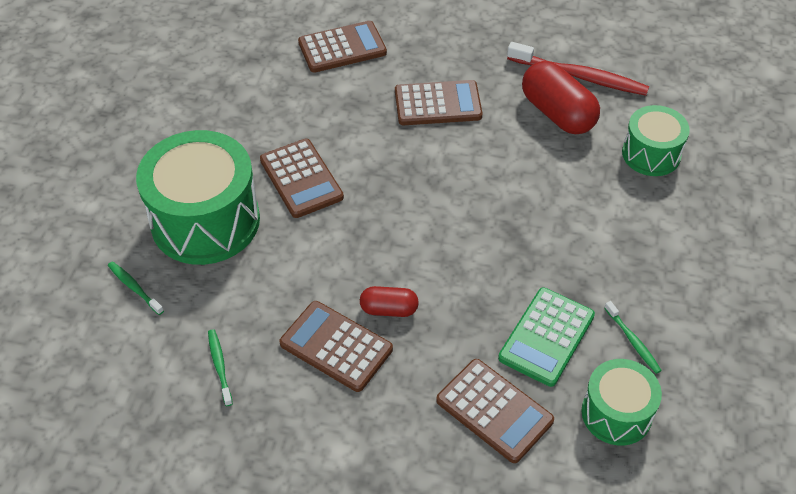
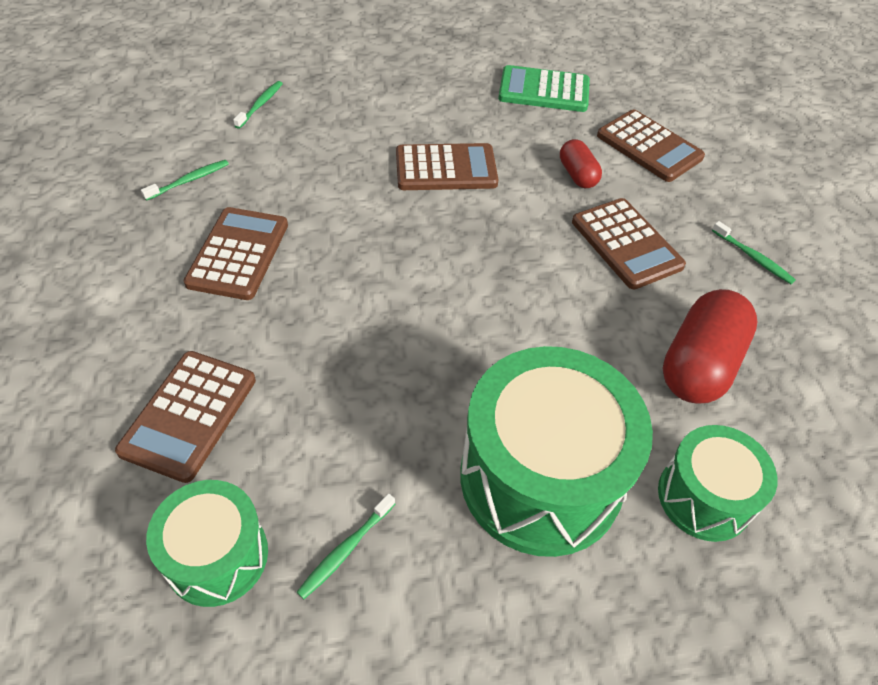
camera: 65 degrees right, 0 degrees up
(205, 221) = (357, 122): green drum -> green drum (540, 477)
(301, 179) = (446, 168): brown calculator -> brown calculator turned 135 degrees counterclockwise
(389, 309) = (302, 282): red capsule -> red capsule (577, 175)
(480, 45) = (753, 257): none -> green toothbrush
(546, 337) = (316, 443): green calculator -> green calculator (544, 90)
(580, 76) = (786, 373): red toothbrush -> none

